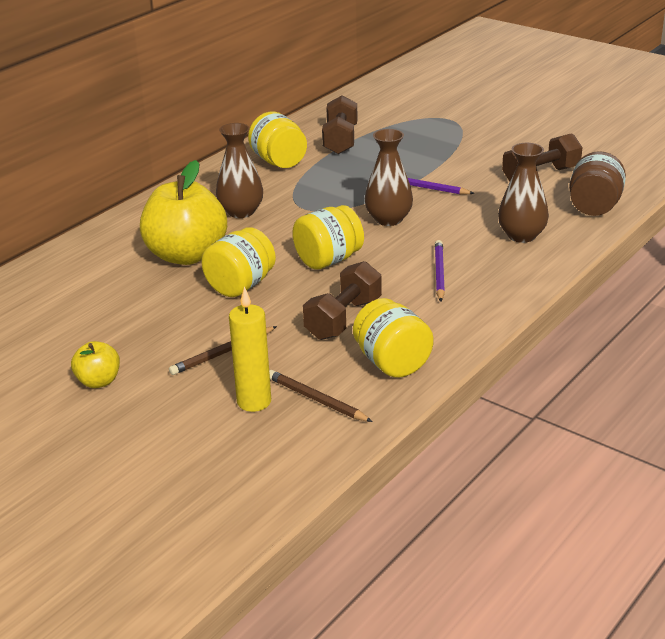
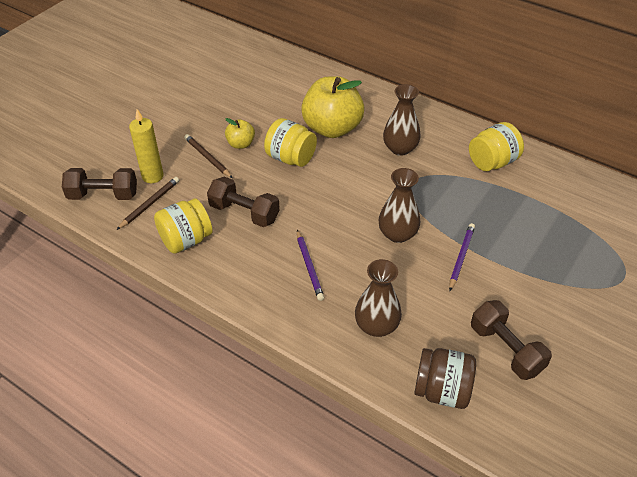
camera: 85 degrees right, 15 degrees up
(98, 381) = (184, 111): yellow apple -> yellow apple (241, 144)
(328, 260) = (327, 201): yellow jar -> none
(340, 140) = (547, 198): brown dumbbell -> brown dumbbell (103, 195)
(439, 273) = (309, 267): purple pencil -> purple pencil turned 75 degrees clockwise

